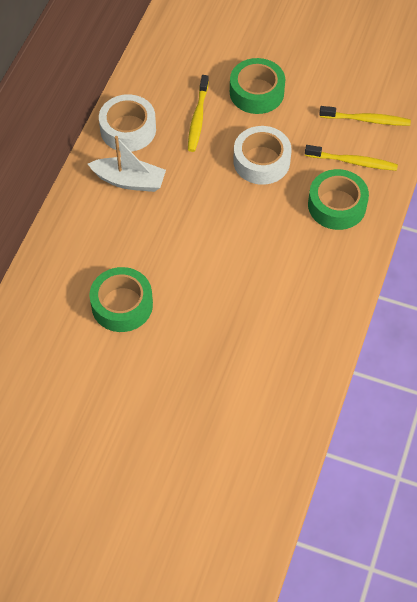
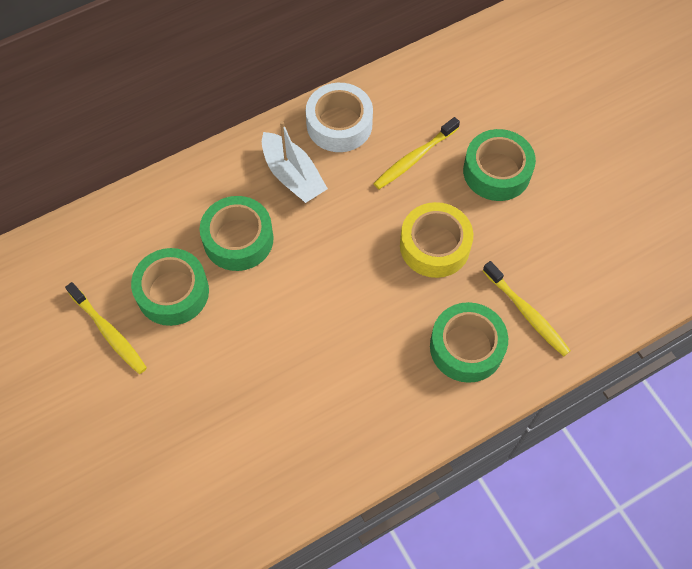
camera: 40 degrees right, 5 degrees up
(132, 243) = (238, 239): none -> green tape
(261, 161) = (434, 245): white tape -> yellow tape
(366, 120) = (584, 279): yellow toothbrush -> yellow toothbrush (109, 332)

